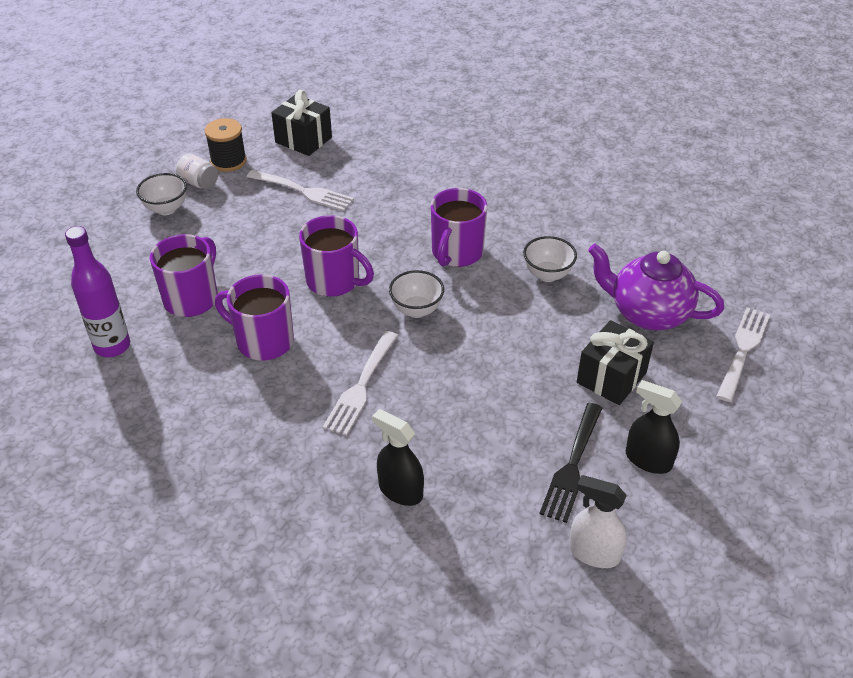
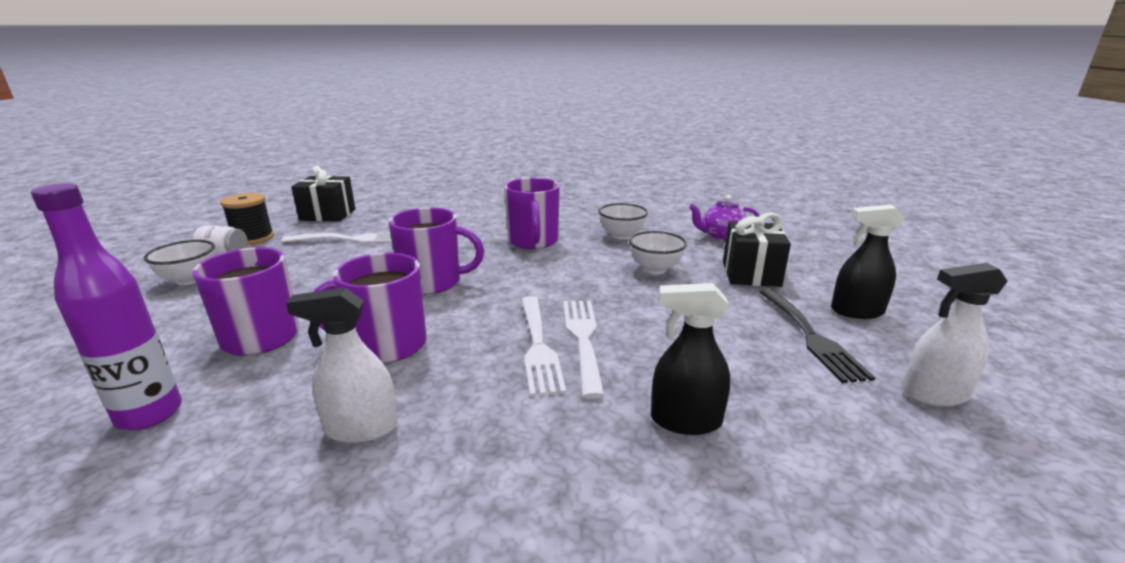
camera: 30 degrees left, 20 degrees down
(214, 408) = (361, 428): none -> white spray bottle
(416, 310) = (536, 280): white bowl -> white bowl (655, 269)
(648, 313) = (721, 236): purple teapot -> purple teapot, size x0.59
(743, 351) = (810, 237): white fork -> white fork (583, 340)

